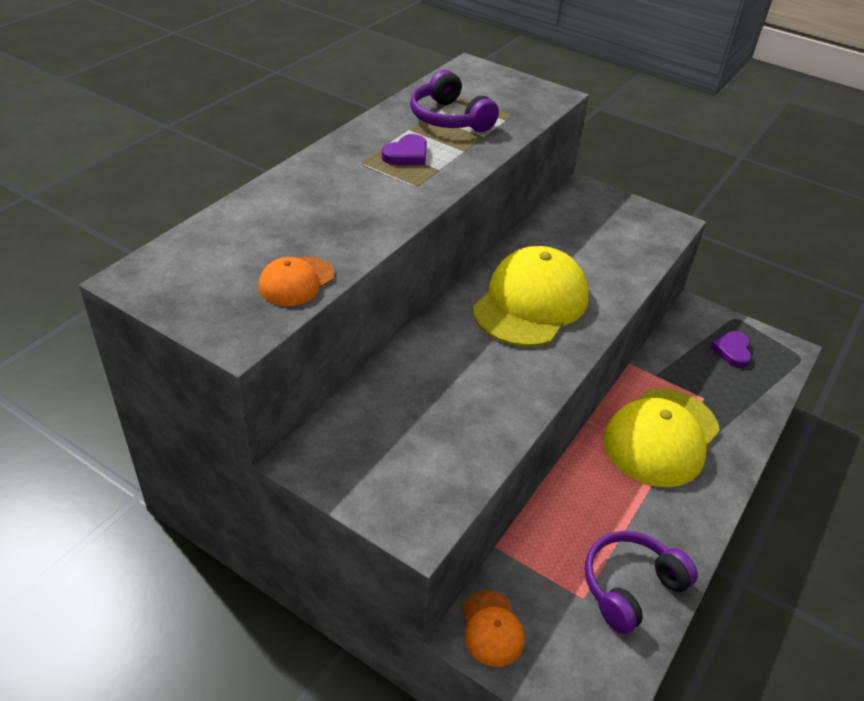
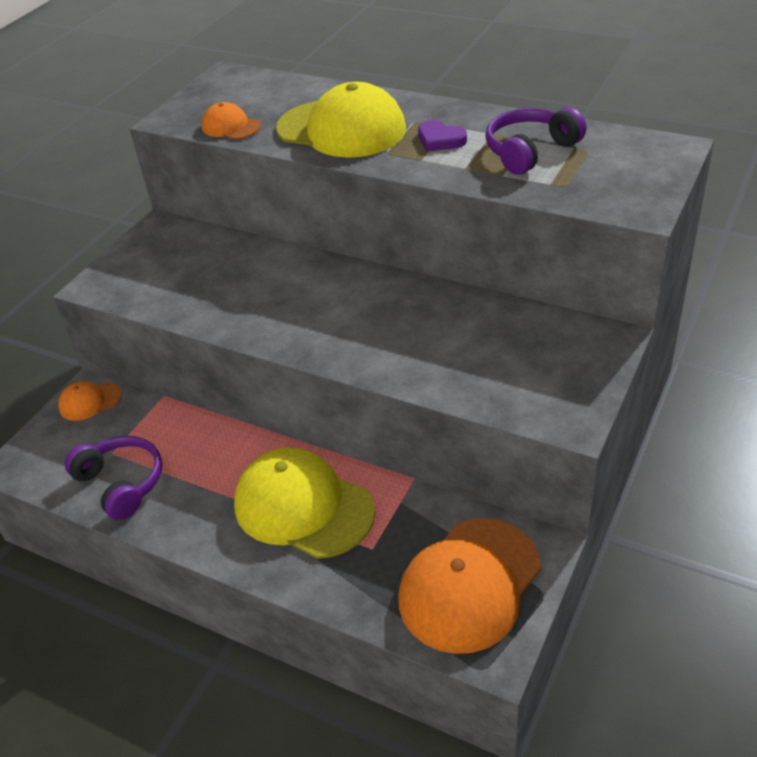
camera: 90 degrees right, 0 degrees up
(531, 303) = (364, 314): yellow cap -> yellow cap (341, 129)
(732, 351) = (469, 584): purple heart -> orange cap

